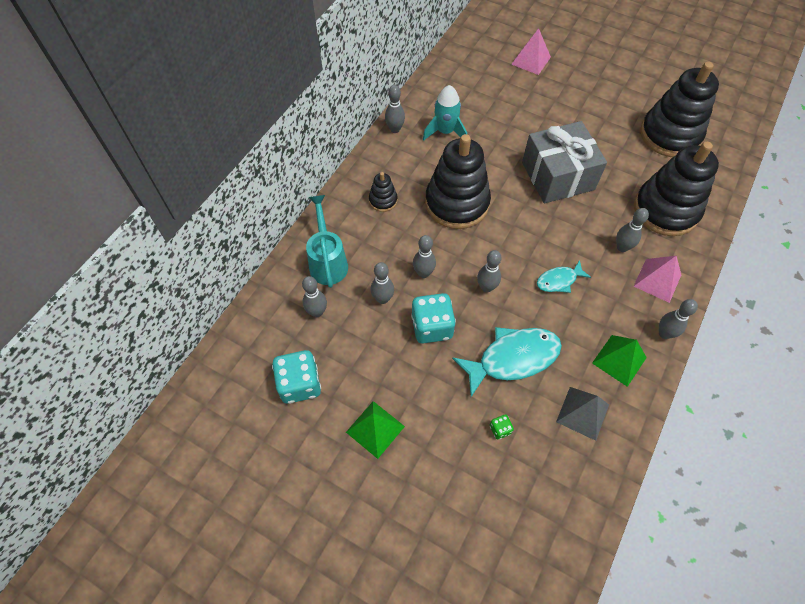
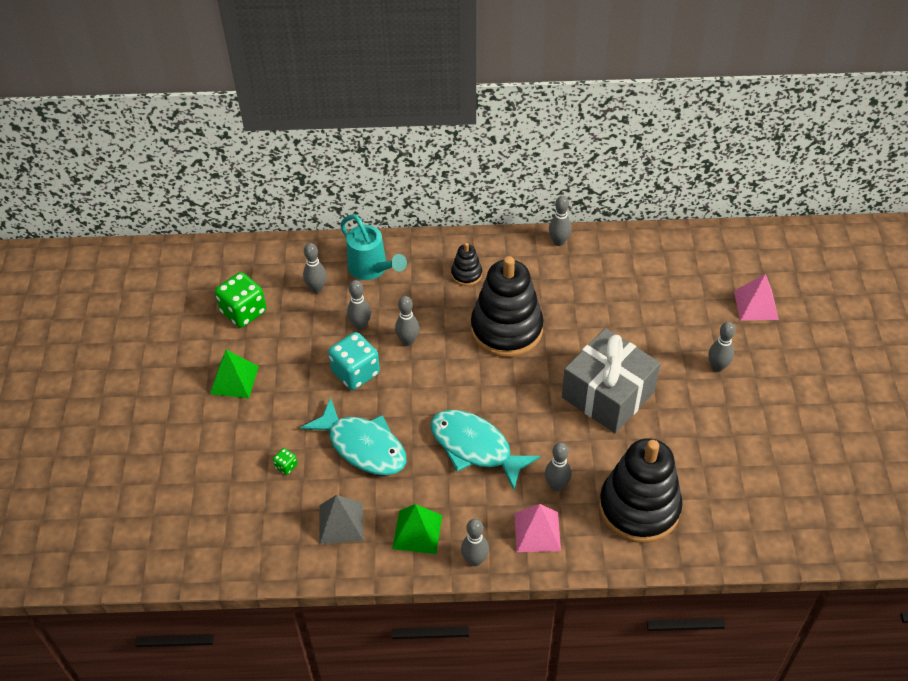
camera: 60 degrees right, 10 degrees down
(300, 384) = (243, 312): turquoise dice -> green dice
(328, 261) = (372, 269): turquoise watering can -> turquoise watering can turned 90 degrees clockwise
(445, 131) = (589, 280): turquoise rocket -> none
(486, 287) = (426, 394): grey bowling pin -> grey bowling pin (717, 367)
(559, 280) = (475, 447): turquoise fish -> turquoise fish, size x1.84
(670, 135) = (756, 474): black stacking toy -> none

